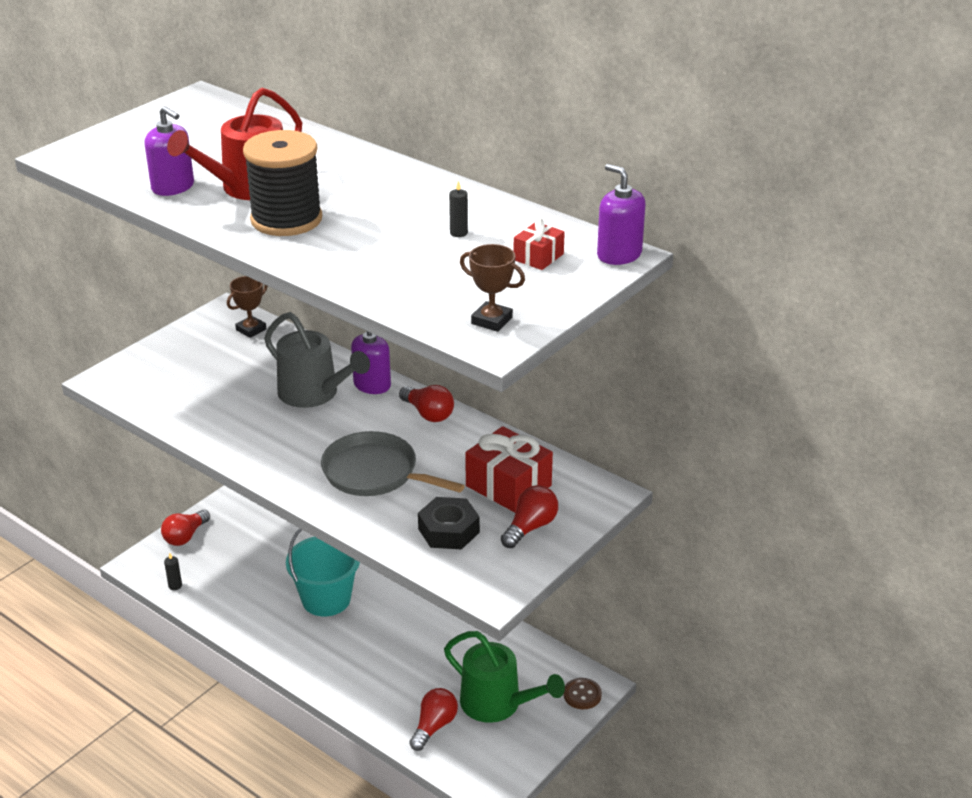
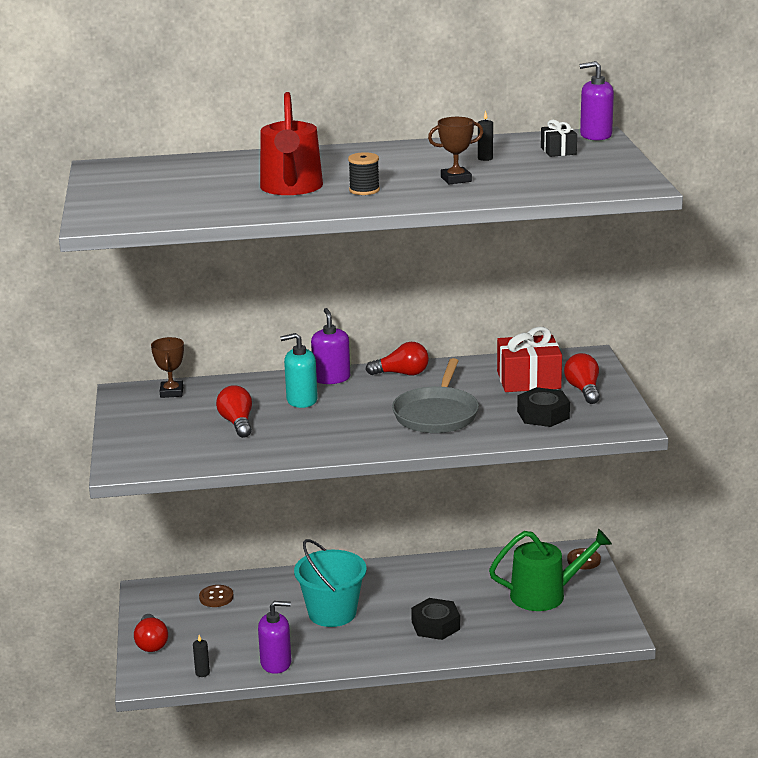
camera: 45 degrees left, 10 degrees down
(173, 187) = (237, 206): purple soap dispenser -> purple soap dispenser (276, 663)
(278, 527) = (216, 597): none -> brown button
(286, 219) = (364, 190): black spool -> black spool, size x0.47
(314, 393) = (301, 400): grey watering can -> turquoise soap dispenser
(374, 473) = (436, 414): grey pan -> grey pan turned 60 degrees counterclockwise
(374, 667) = (435, 625): none -> black nut
(434, 726) = (530, 629): red light bulb -> red light bulb (237, 423)
(492, 320) = (613, 180): brown trophy -> brown trophy (456, 179)
(538, 257) = (558, 151): red gift -> black gift

